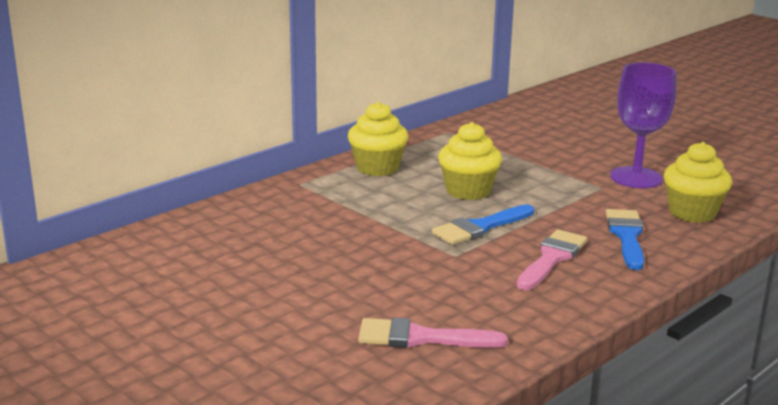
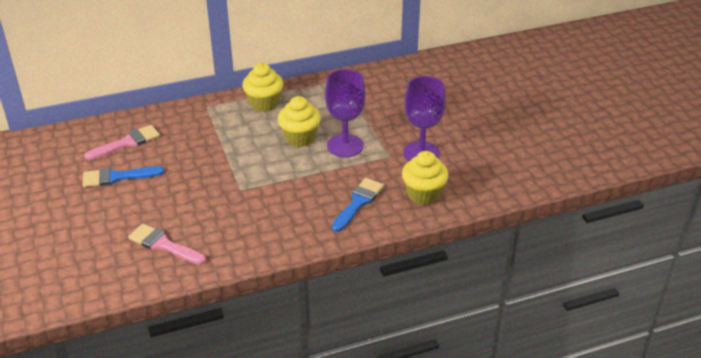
camera: 25 degrees right, 15 degrees up
(480, 227) = (276, 171): blue brush -> blue brush (117, 177)
(536, 188) = (345, 146): none -> purple goblet
(551, 258) = (293, 207): pink brush -> pink brush (127, 142)

